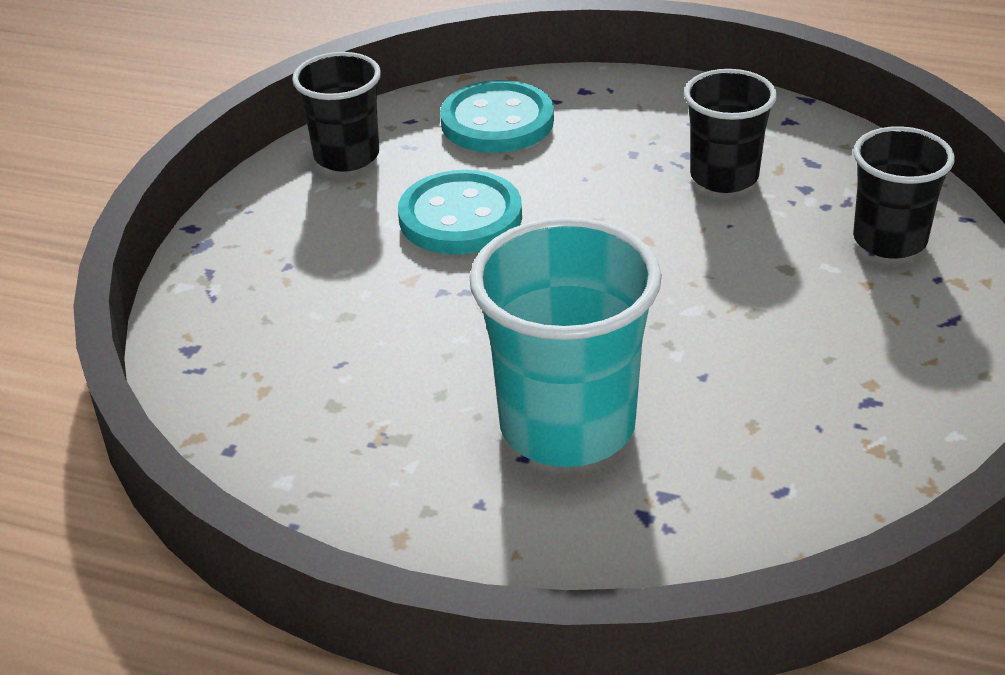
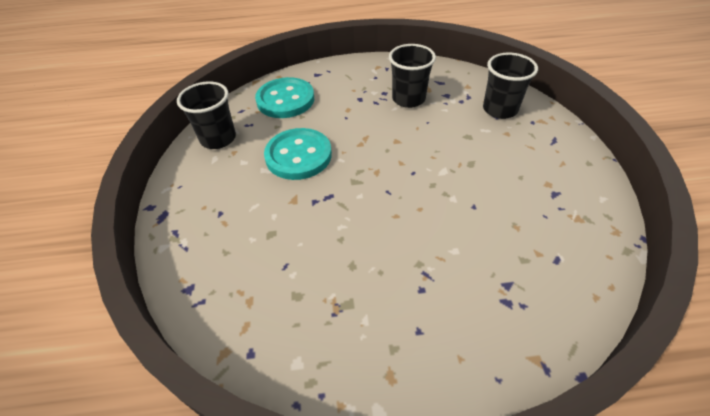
camera: 25 degrees left, 10 degrees up
(567, 426) = (431, 260): turquoise cup -> none

